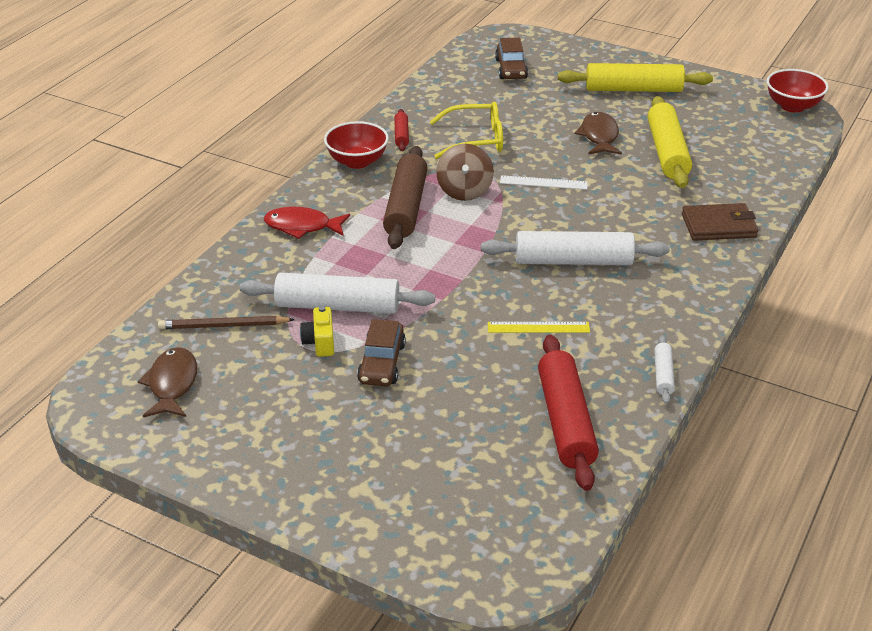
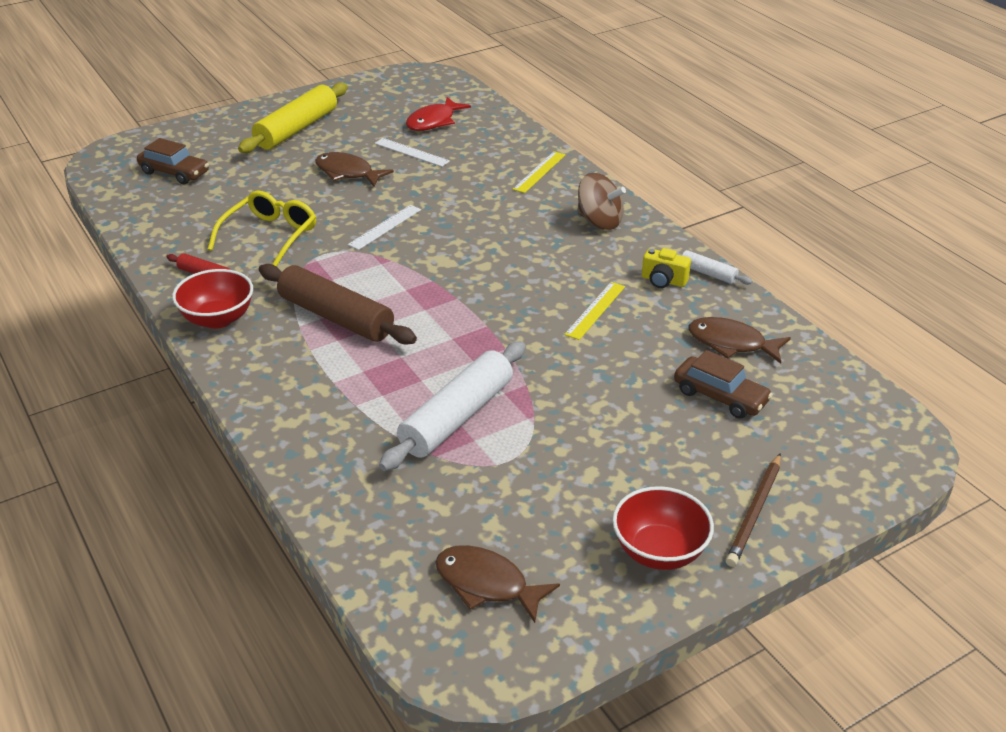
camera: 60 degrees left, 0 degrees up
(223, 326) = (417, 511): brown pencil -> brown pencil (755, 512)
(302, 226) = (294, 395): red fish -> red fish (434, 121)
(320, 342) = (505, 449): yellow camera -> yellow camera (663, 281)
(381, 363) = (572, 419): brown car -> brown car (720, 396)
(464, 191) = (347, 273): brown spinning top -> brown spinning top (599, 221)
(566, 421) = (731, 343): red rolling pin -> brown fish
(573, 261) = (518, 257): white rolling pin -> none
(667, 152) = (411, 152): yellow rolling pin -> white ruler
(719, 226) = (539, 172): brown wallet -> yellow ruler
(792, 106) = (414, 76): red bowl -> red bowl (659, 551)

